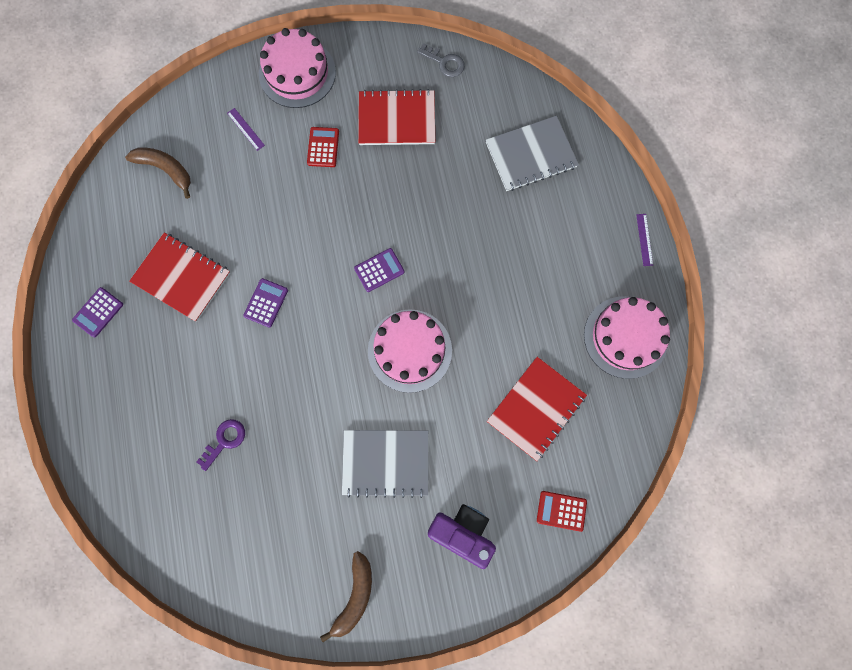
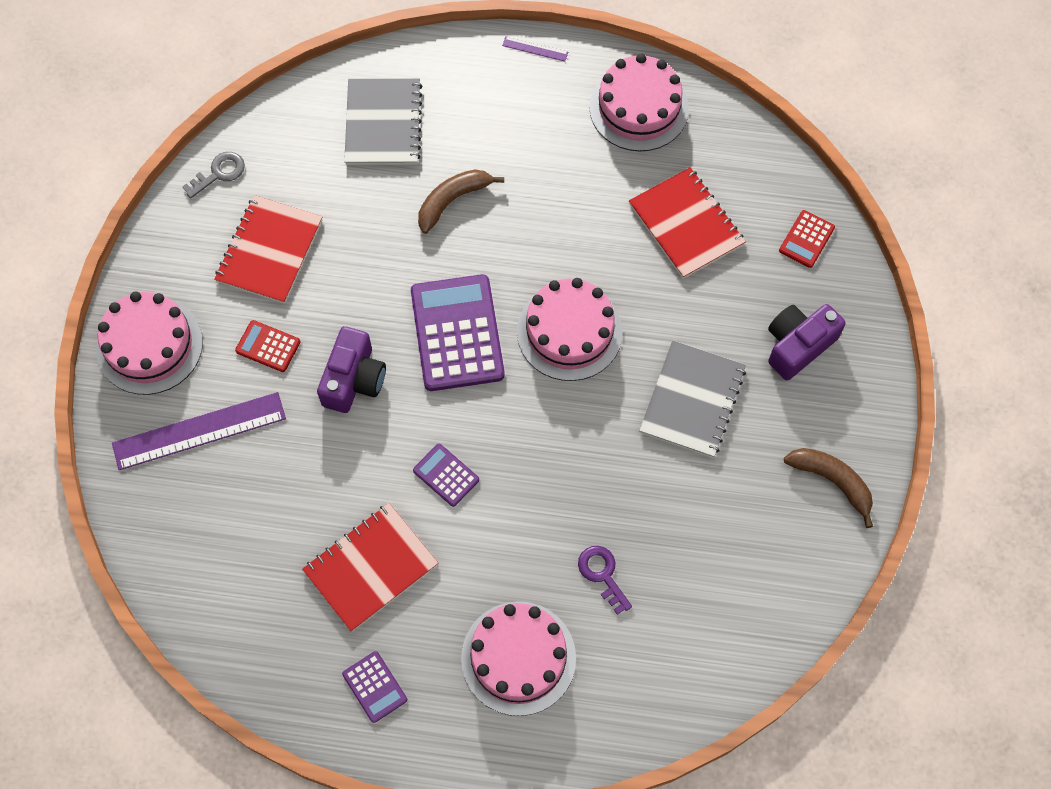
camera: 70 degrees left, 10 degrees down
(145, 402) = (518, 658): none -> pink cake
(166, 170) = (211, 547): brown banana -> brown banana (452, 201)
(245, 129) = (199, 431): purple ruler -> purple ruler, size x2.35
(318, 213) = (354, 379): none -> purple camera
(379, 270) = (457, 333): purple calculator -> purple calculator, size x2.09

